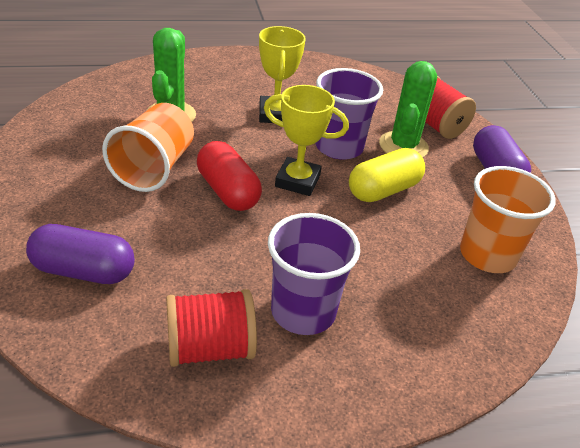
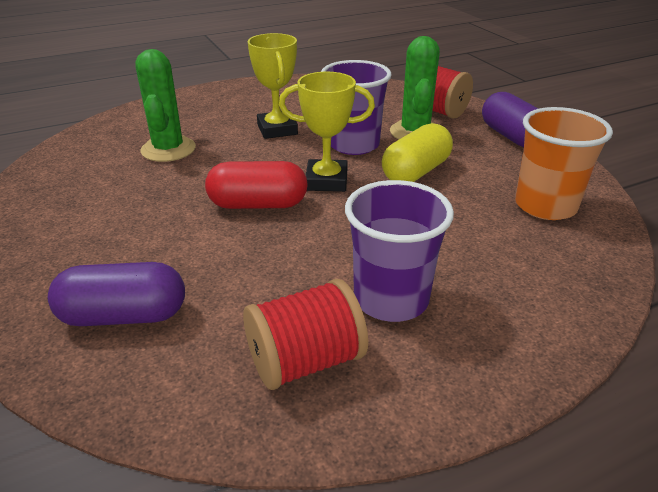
camera: 10 degrees left, 5 degrees down
(154, 168) = (169, 199): orange cup -> none
(228, 191) = (258, 204): red capsule -> red capsule turned 45 degrees counterclockwise

